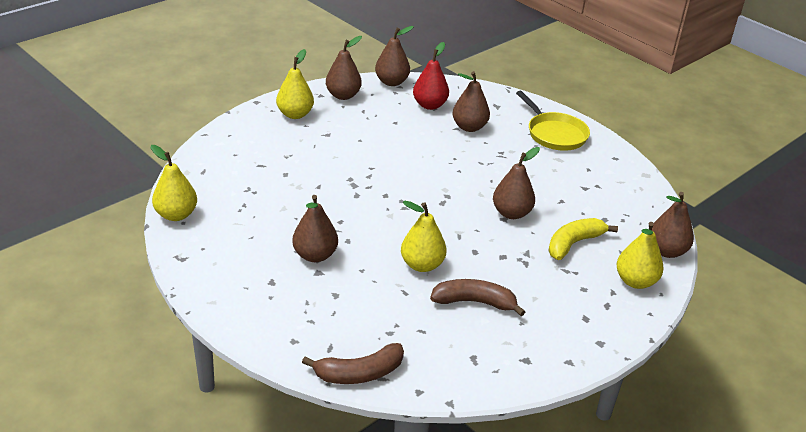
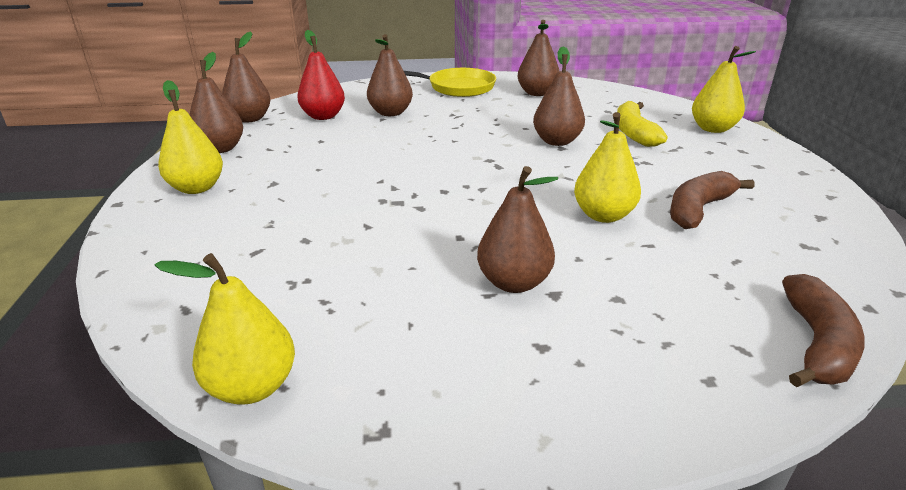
camera: 50 degrees left, 5 degrees down
(666, 251) = (676, 105): brown pear -> brown pear (537, 93)

